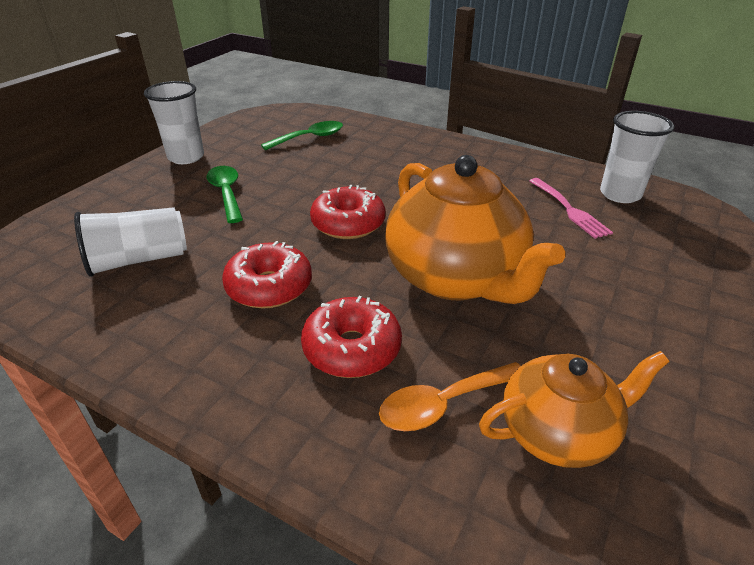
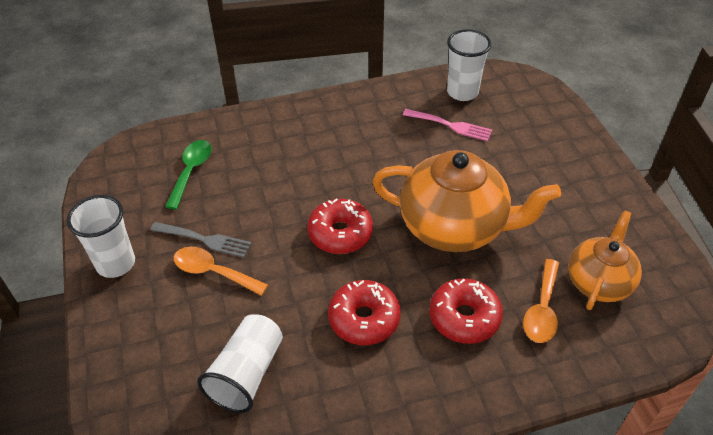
camera: 45 degrees left, 10 degrees up
(227, 193) = (213, 272): green spoon -> orange spoon
(253, 174) = (204, 240): none -> grey fork

